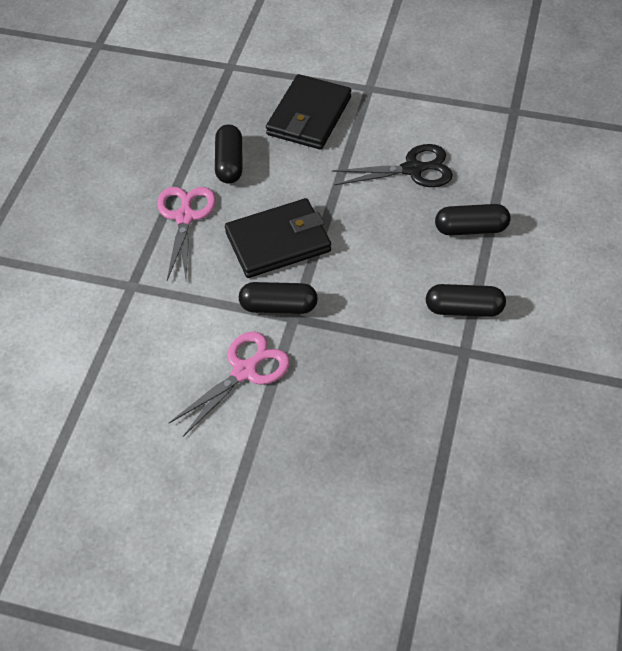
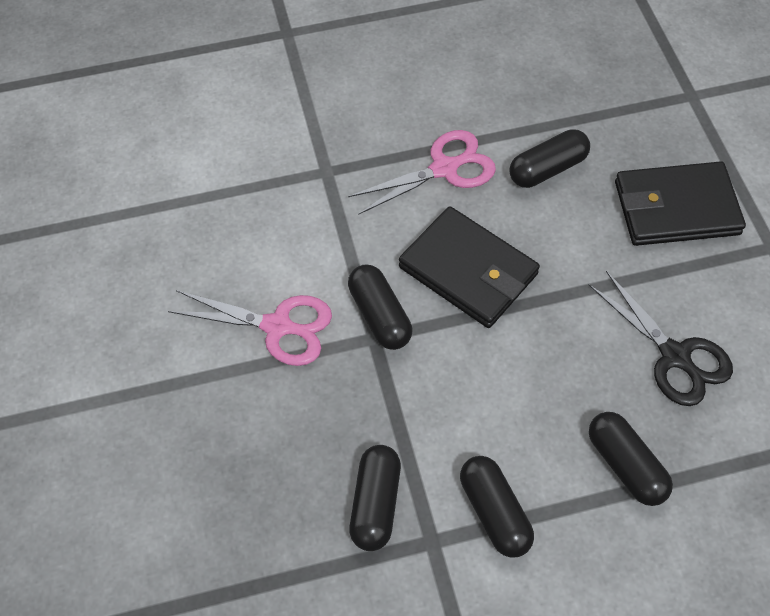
camera: 60 degrees right, 5 degrees up
(420, 371) = (375, 504): none -> black capsule

